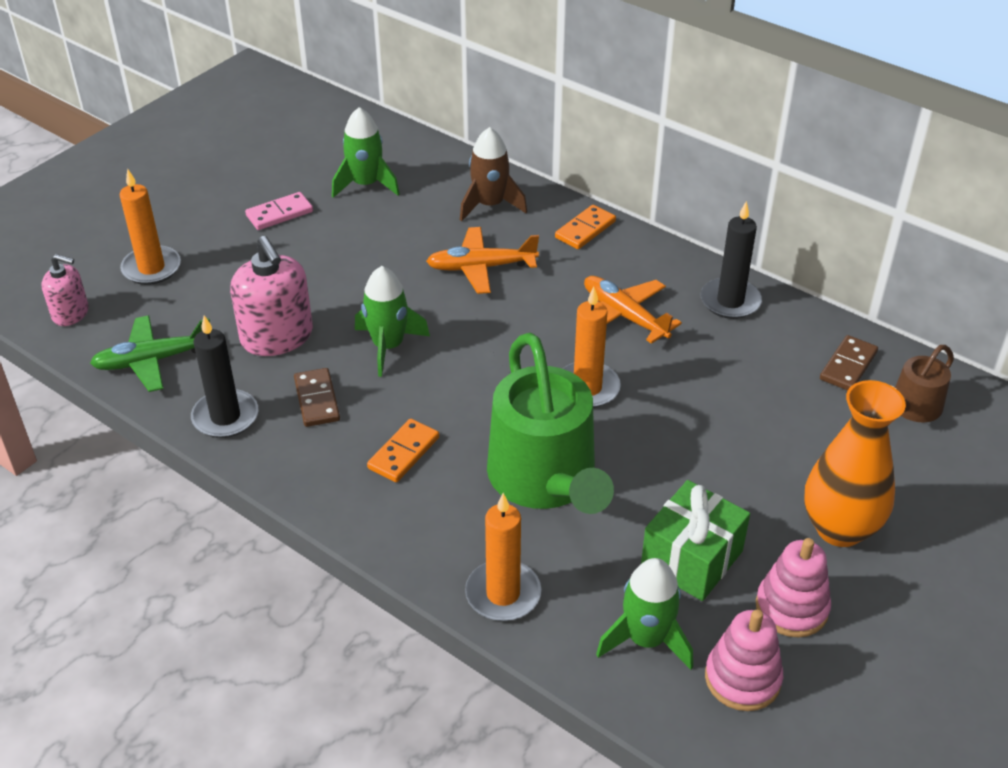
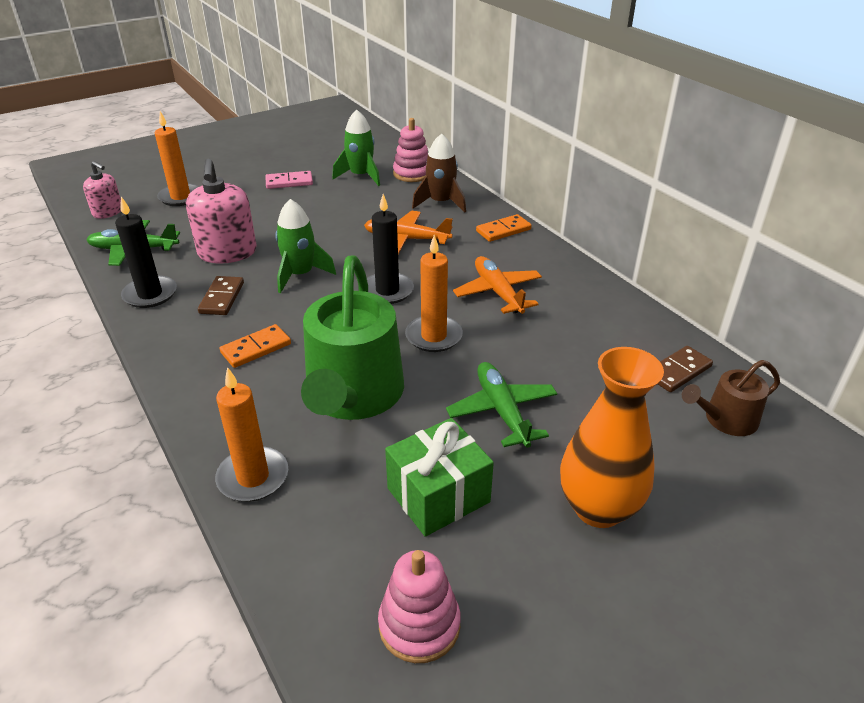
camera: 20 degrees right, 5 degrees down
(646, 639) = (350, 556): green rocket -> none
(703, 455) = (502, 411): none -> green plane
(730, 301) = (594, 300): black candle -> black candle (387, 291)
(791, 608) = (509, 570): pink stacking toy -> pink stacking toy (412, 173)

